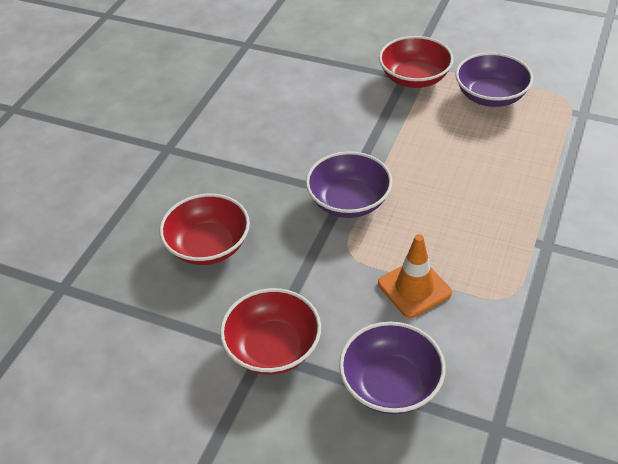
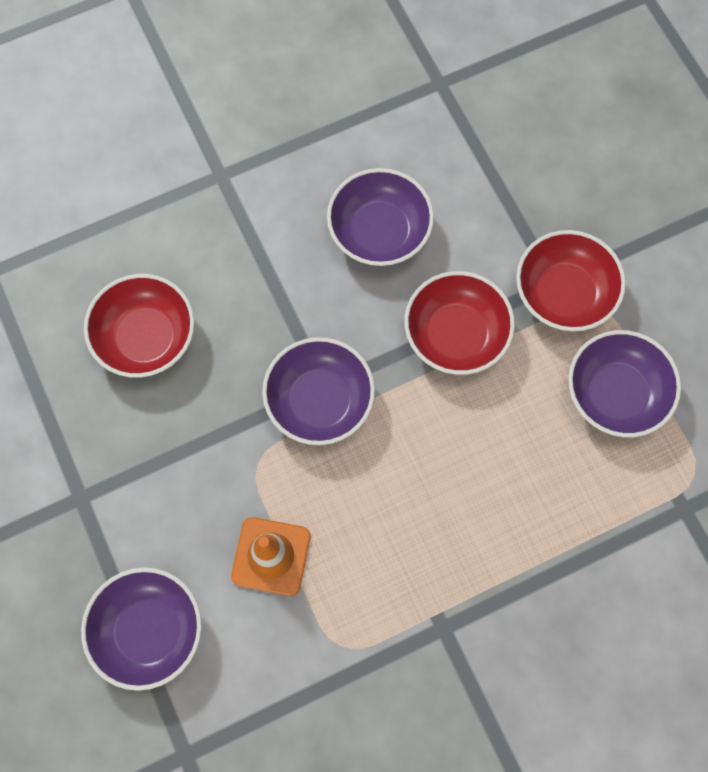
camera: 40 degrees right, 25 degrees up
(273, 347) = (94, 502): red bowl -> red bowl (456, 335)
(289, 115) = (379, 232): none -> purple bowl

